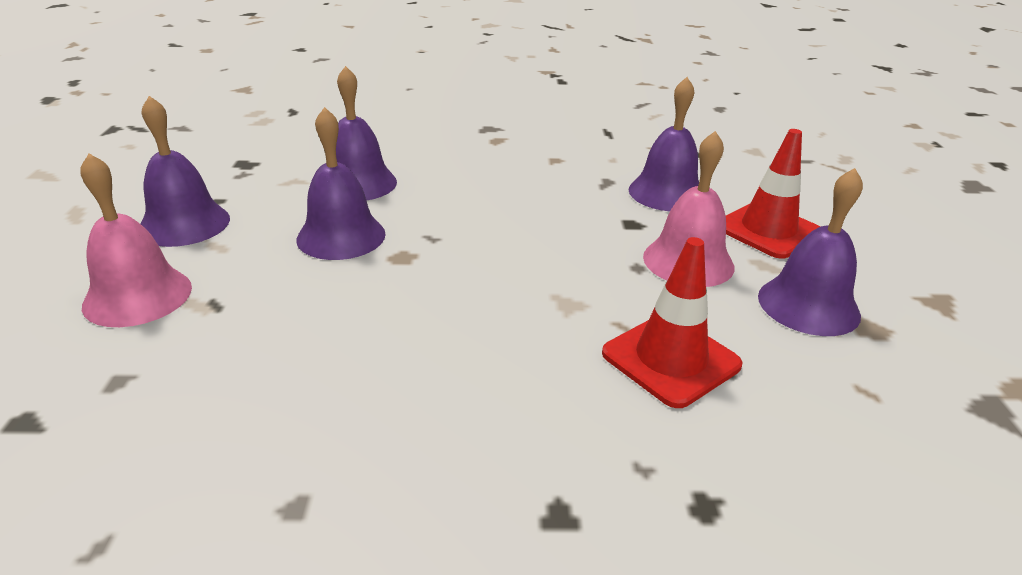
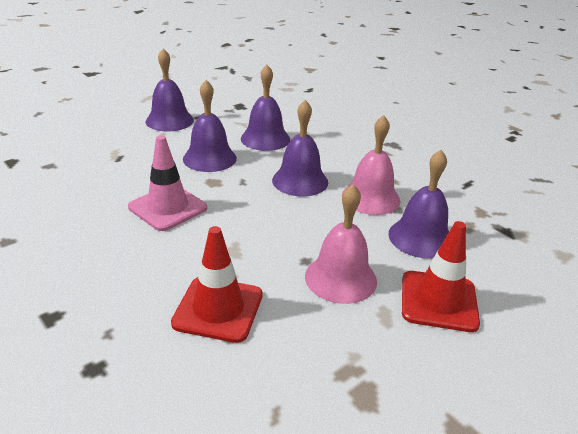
camera: 50 degrees right, 0 degrees up
(138, 296) = (106, 140): pink bell -> pink bell (370, 198)
(414, 313) = (168, 207): none -> pink traffic cone
(808, 305) = (355, 353): purple bell -> purple bell (300, 181)

